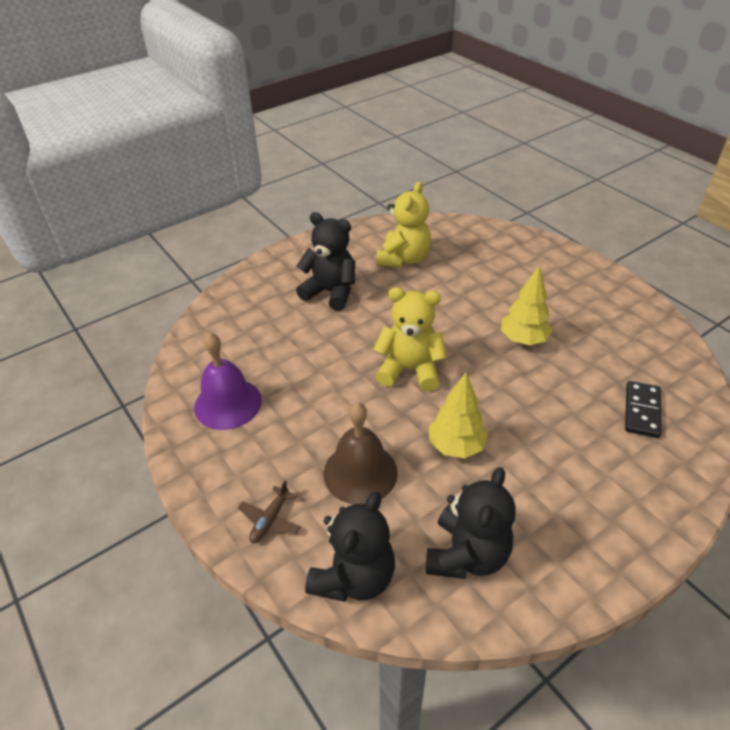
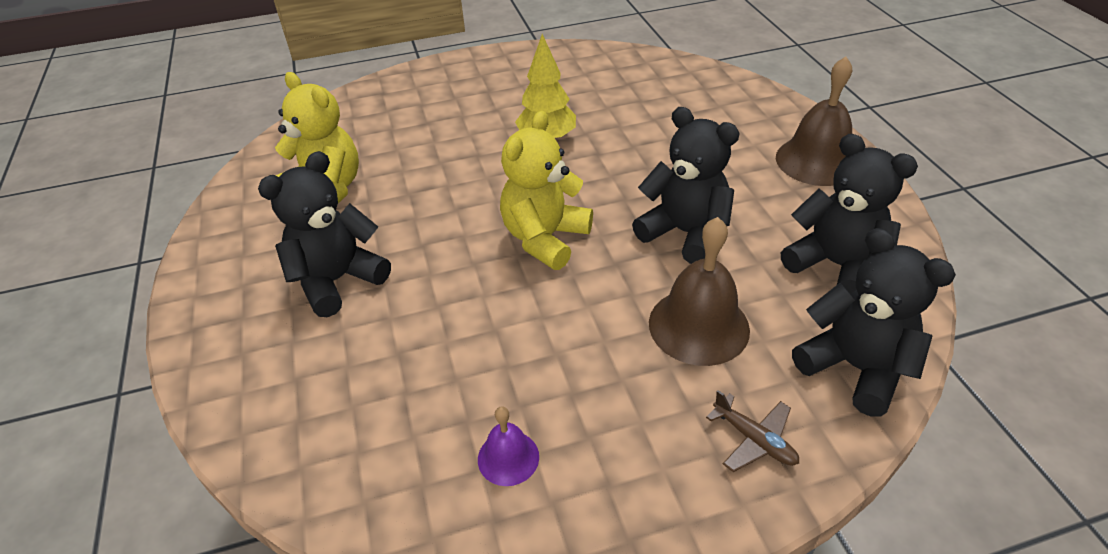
camera: 70 degrees left, 0 degrees up
(228, 403) = (508, 457): purple bell -> purple bell, size x0.53
(455, 446) = (684, 233): yellow tree -> black teddy bear
(612, 527) = (816, 161): none -> brown bell
(641, 411) = (683, 100): black domino -> none

